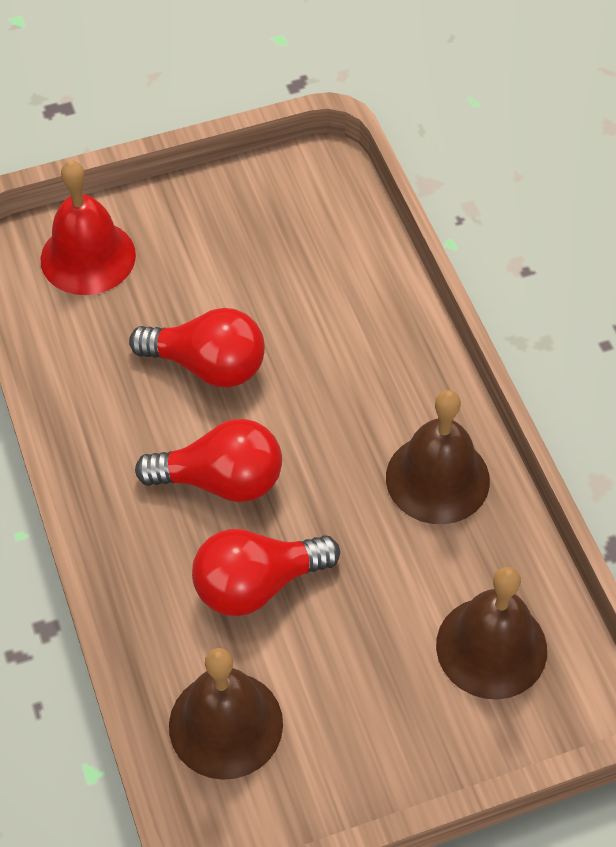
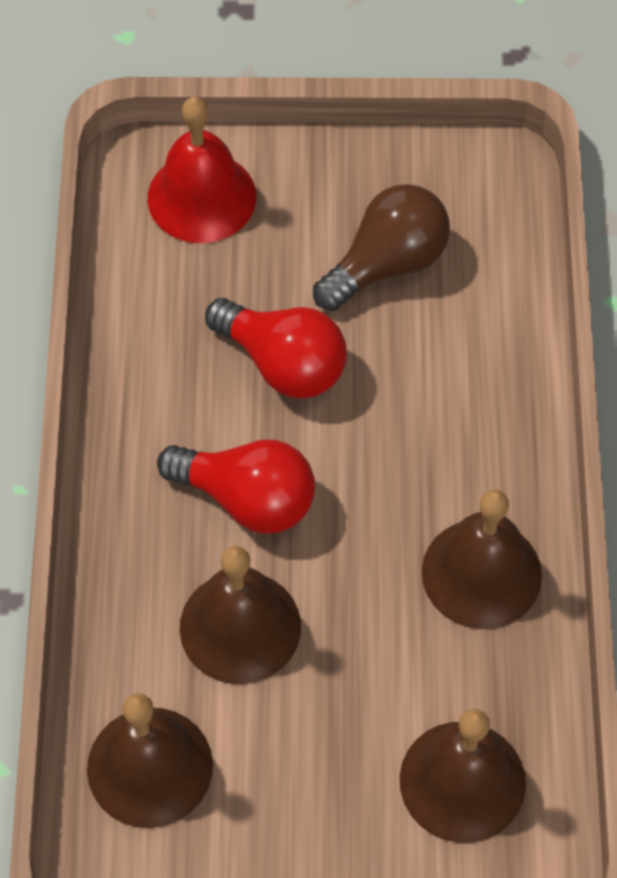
camera: 20 degrees right, 5 degrees up
(256, 584) = (240, 627): red light bulb -> brown bell
(261, 264) = (387, 264): none -> brown light bulb

